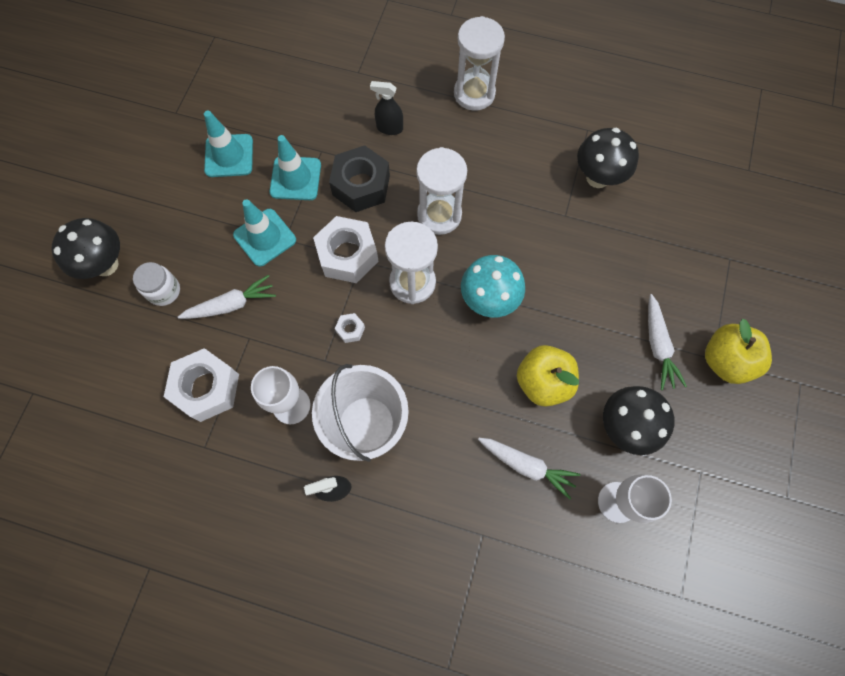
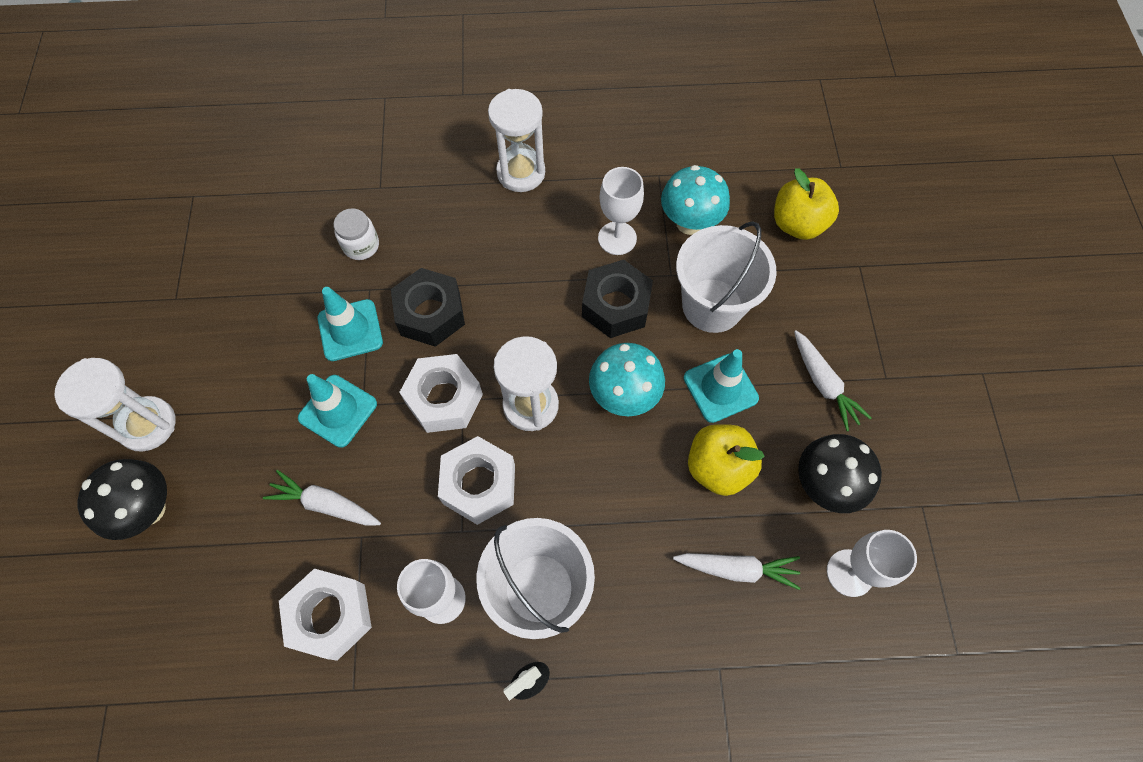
camera: 20 degrees left, 5 degrees down
(164, 291) = (235, 516): white jar -> white jar (361, 245)
(229, 156) = (260, 329): turquoise traffic cone -> turquoise traffic cone (720, 388)
(231, 304) = (325, 504): white carrot -> white carrot turned 120 degrees counterclockwise
(350, 329) = (479, 484): white nut -> white nut, size x2.26
(389, 128) = (439, 239): black spray bottle -> none
(439, 215) = (532, 319): white hourglass -> white hourglass (147, 425)
(510, 226) = (616, 305): none -> black nut
(532, 171) = (617, 238): none -> white goblet
(590, 251) = (712, 305): none -> white bucket
(597, 177) = (689, 223): black mushroom -> turquoise mushroom
(725, 360) = (898, 376): yellow apple -> yellow apple (797, 224)

